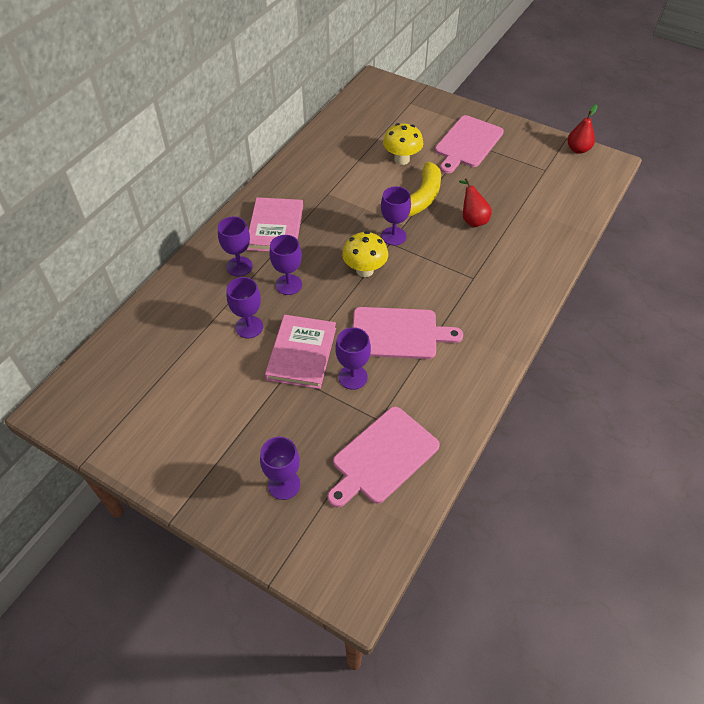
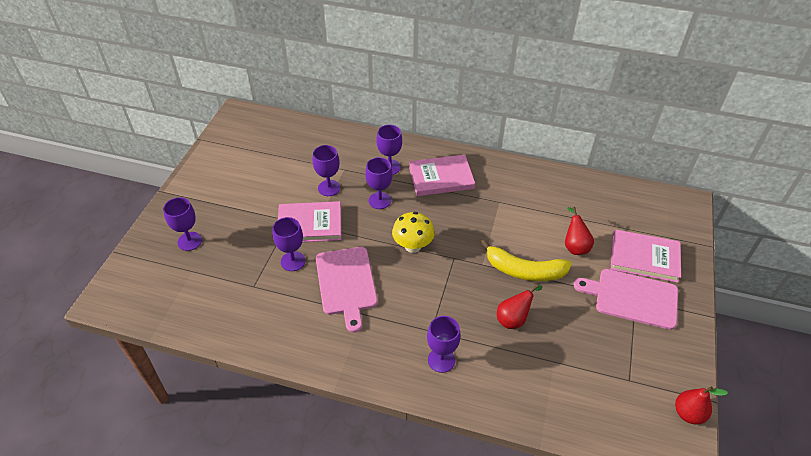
camera: 75 degrees right, 5 degrees down
(382, 457) = (218, 295): pink cutting board -> none
(393, 236) = (463, 259): purple goblet -> purple goblet (441, 360)
(402, 159) = (574, 246): yellow mushroom -> red pear
(428, 124) = (644, 258): none -> pink book

